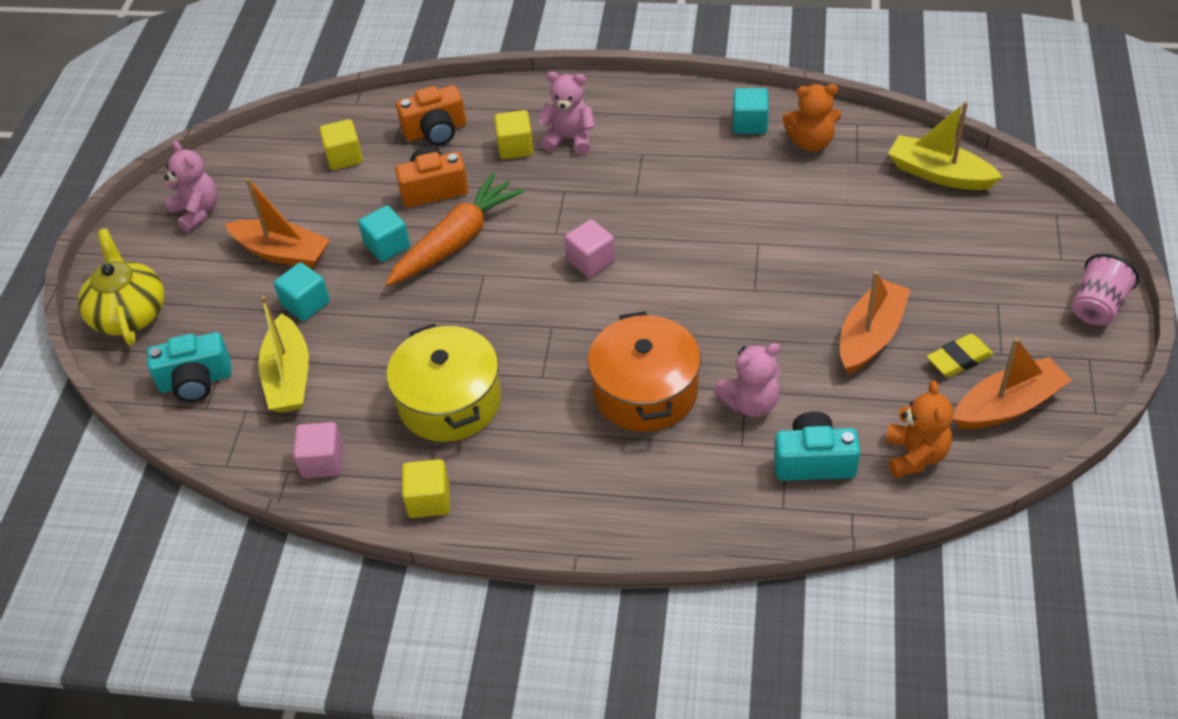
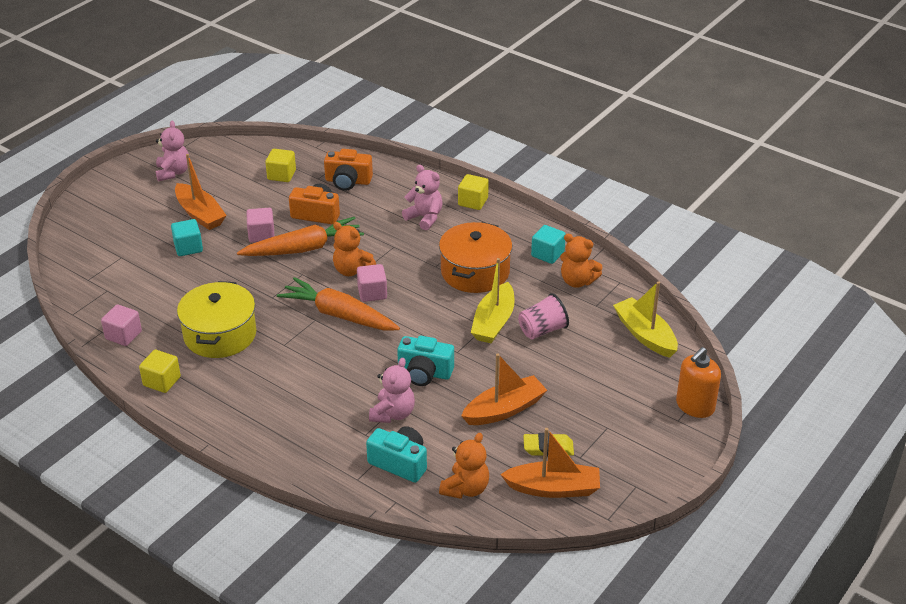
camera: 25 degrees right, 10 degrees down
(129, 313) = (91, 212): yellow teapot -> none
(196, 381) = (94, 263): turquoise camera -> turquoise camera (424, 373)
(289, 377) = (145, 282): yellow boat -> yellow boat (494, 322)
(387, 246) = (261, 235): turquoise cube -> pink cube
(515, 147) = (387, 209): yellow cube -> yellow cube (473, 202)
(541, 243) = (352, 270): none -> orange teddy bear
(575, 307) = (339, 315): none -> orange carrot
(645, 391) = (336, 379): orange pot -> orange pot (475, 272)
(750, 403) = (393, 414): pink teddy bear -> pink teddy bear turned 75 degrees counterclockwise
(1064, 234) = (695, 406): none -> orange soap dispenser
(1097, 306) = (673, 458): pink cup -> pink cup (542, 330)

